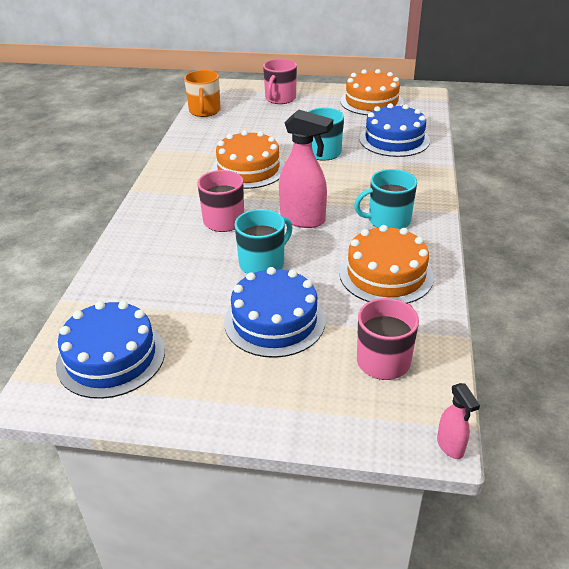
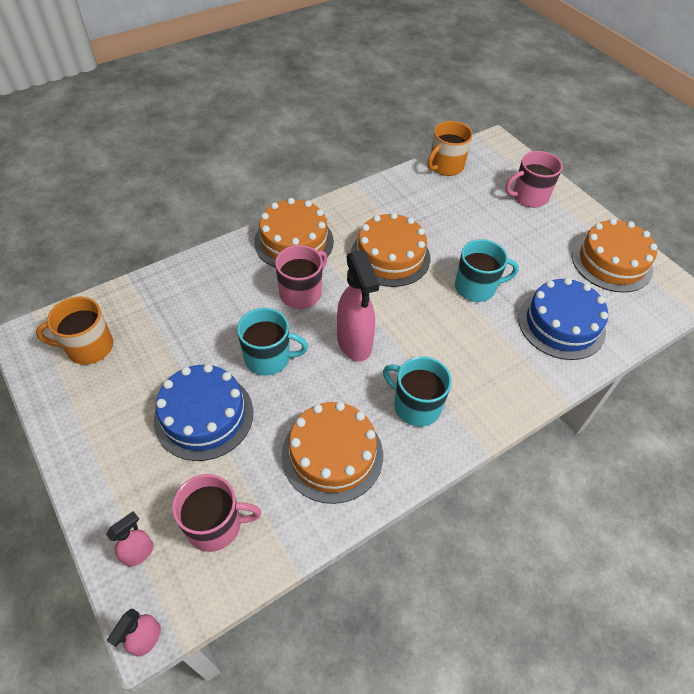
camera: 45 degrees right, 15 degrees up
(111, 357) = (88, 347): blue cake -> orange mug
(169, 200) = (294, 241): none -> orange cake
(366, 416) = (139, 553): none -> pink spray bottle

